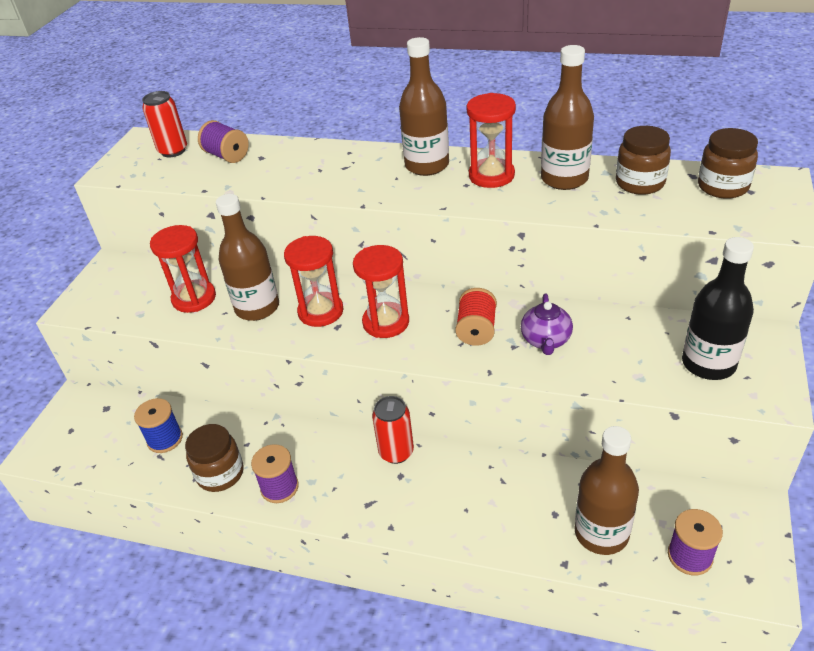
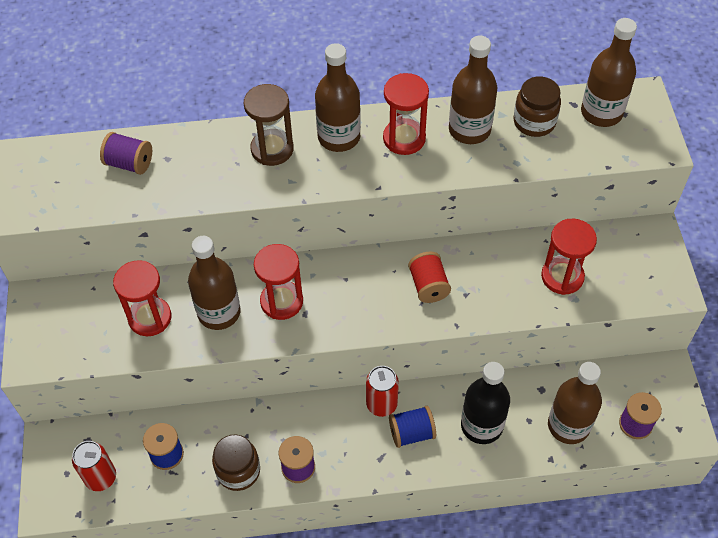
camera: 25 degrees left, 15 degrees up
(173, 151) = (65, 168): red can -> red can (101, 477)
(358, 164) = (272, 149): none -> brown hourglass
(386, 322) = (346, 298): red hourglass -> red hourglass (562, 277)
(414, 489) = (411, 433): none -> blue spool
(546, 340) = (489, 281): purple teapot -> none
(708, 364) = (620, 271): black bottle -> black bottle (481, 425)
(722, 186) = (601, 113): brown jar -> brown bottle

